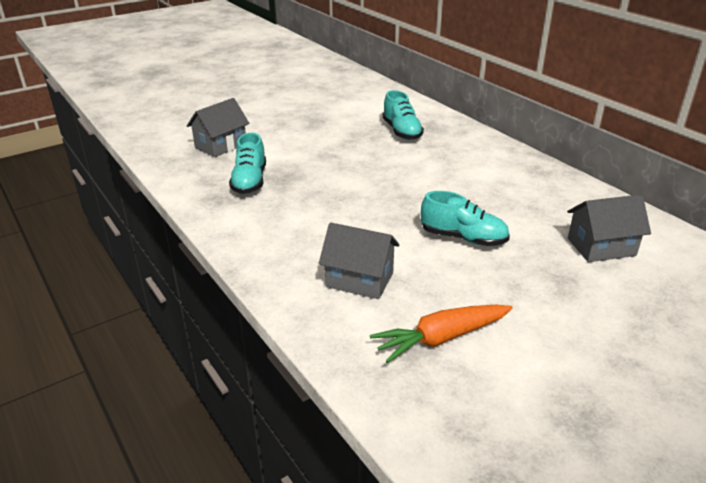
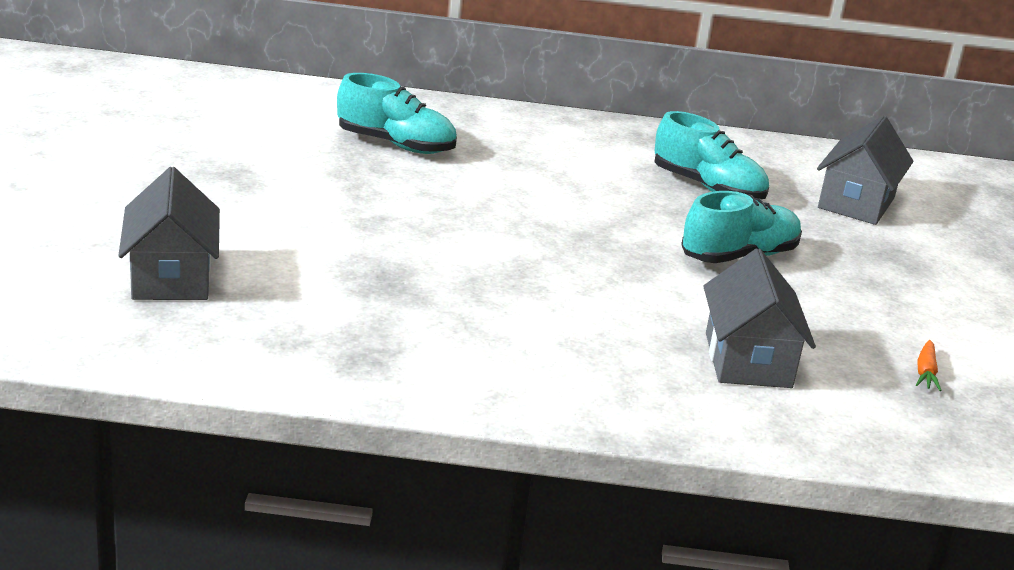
camera: 55 degrees left, 5 degrees down
(250, 181) = (351, 310): turquoise shoe -> turquoise shoe (707, 188)
(359, 280) = (748, 360): grey house -> grey house turned 60 degrees counterclockwise
(441, 338) = (925, 372): orange carrot -> orange carrot, size x0.43

